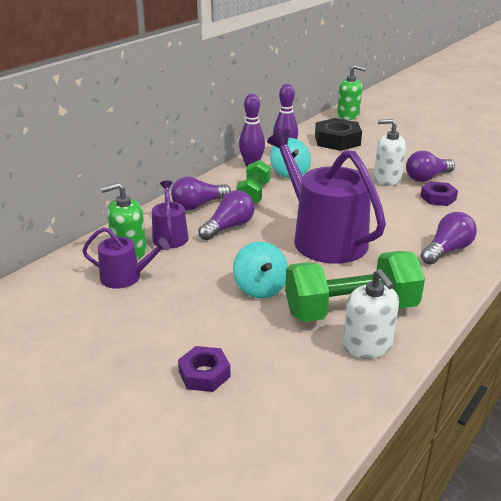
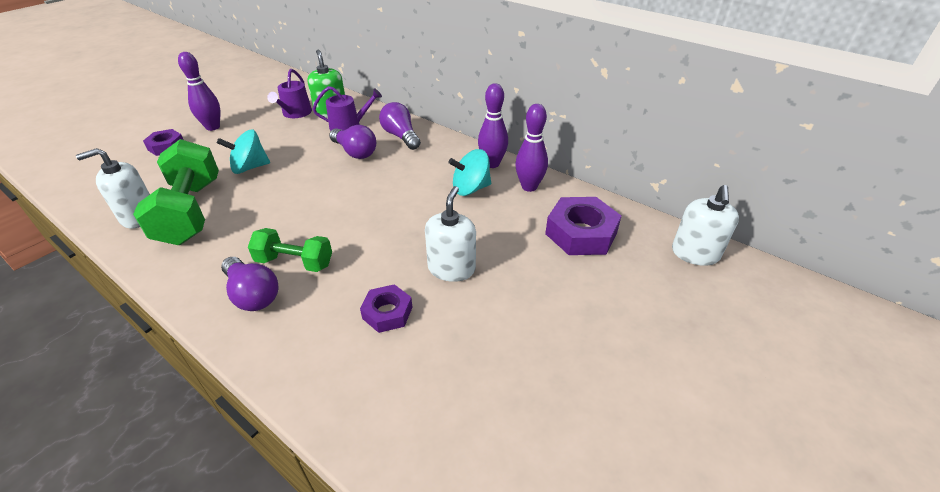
camera: 90 degrees right, 10 degrees up
(151, 342) = (213, 127): none -> purple bowling pin
(253, 194) = (419, 165): green dumbbell -> green dumbbell (295, 262)
(323, 238) = (315, 204): purple watering can -> none
(337, 141) = (581, 233): black nut -> purple nut
(348, 115) = (695, 253): green soap dispenser -> white soap dispenser
(427, 178) = (454, 312): purple light bulb -> none

